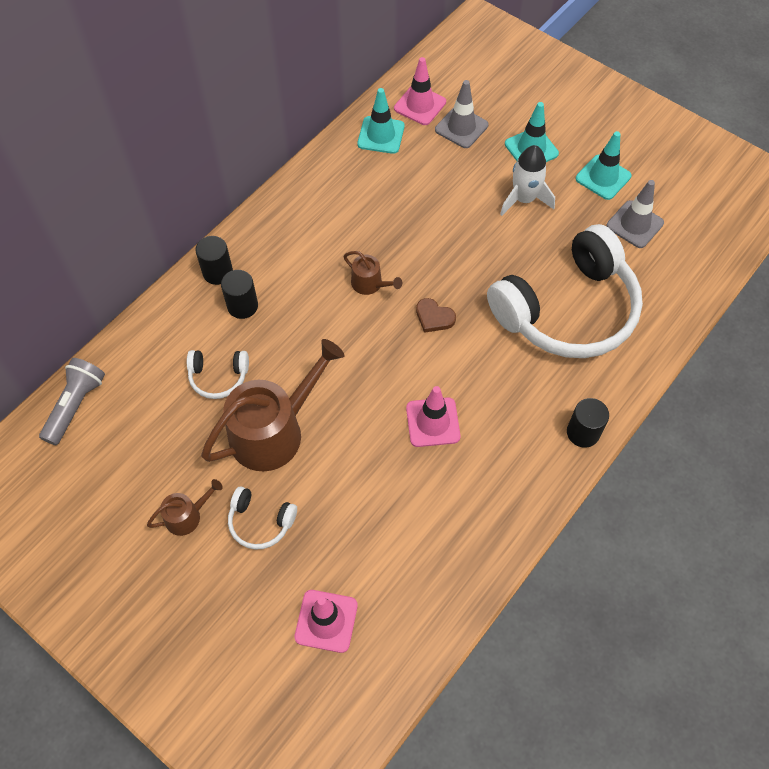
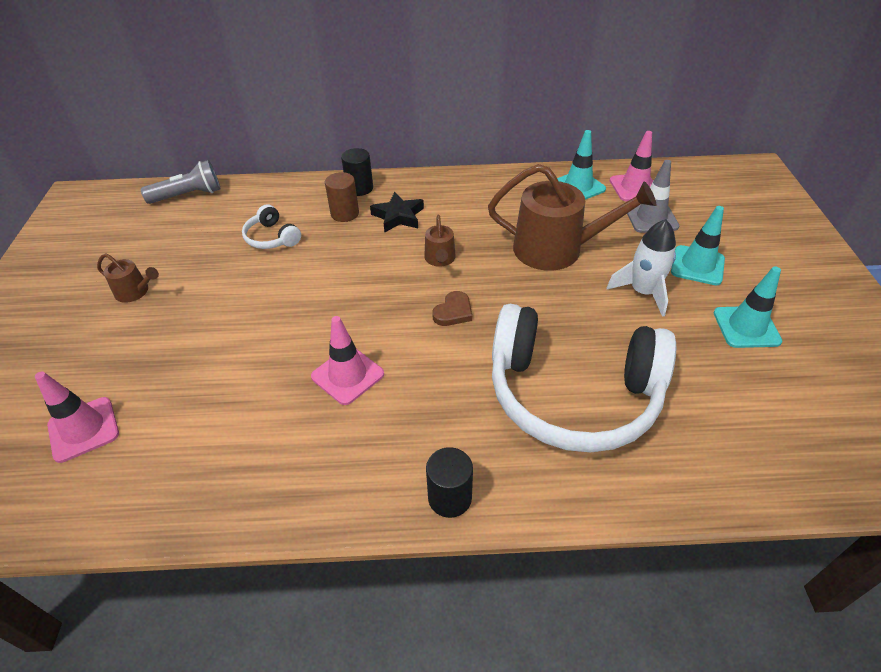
camera: 50 degrees right, 15 degrees down
(242, 306) = (345, 213): black cylinder -> brown cylinder
(260, 522) = (158, 332): white headphones -> none
(274, 431) = (250, 290): brown watering can -> brown watering can (556, 249)
(288, 273) = (398, 216): none -> black star
(434, 317) = (453, 312): brown heart -> brown heart turned 135 degrees counterclockwise
(634, 224) = (735, 383): grey traffic cone -> none

